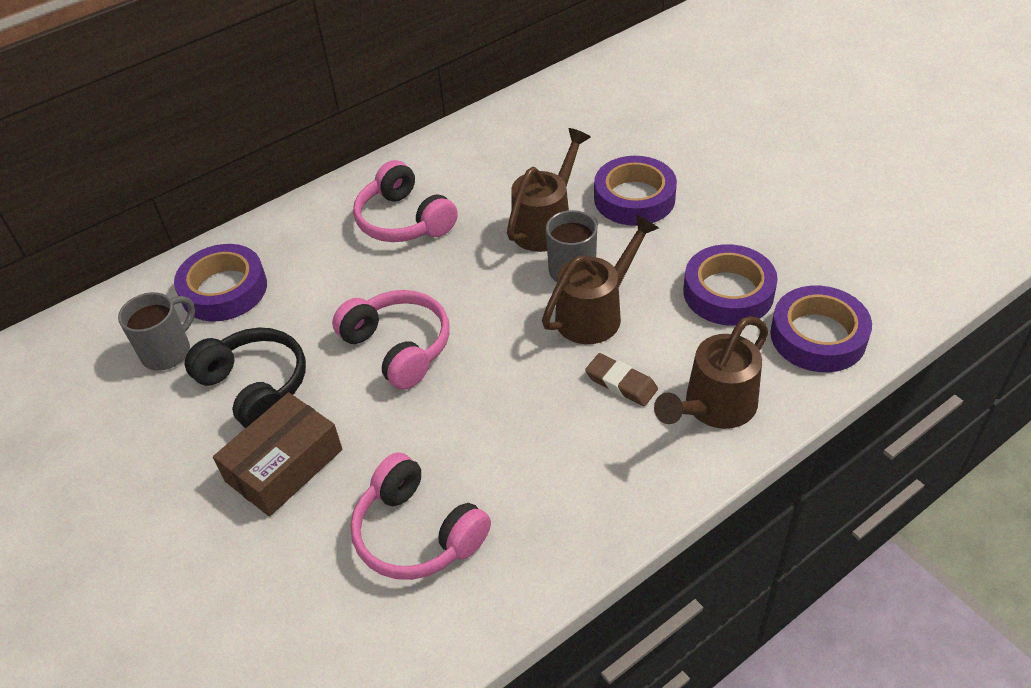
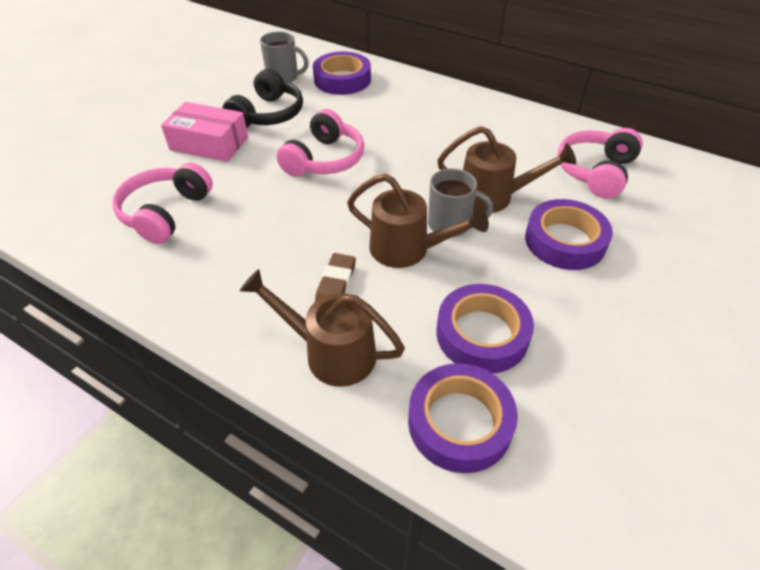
camera: 65 degrees right, 0 degrees up
(284, 465) = (209, 143): brown box -> pink box
(404, 220) = (449, 127): pink headphones -> pink headphones (595, 172)

